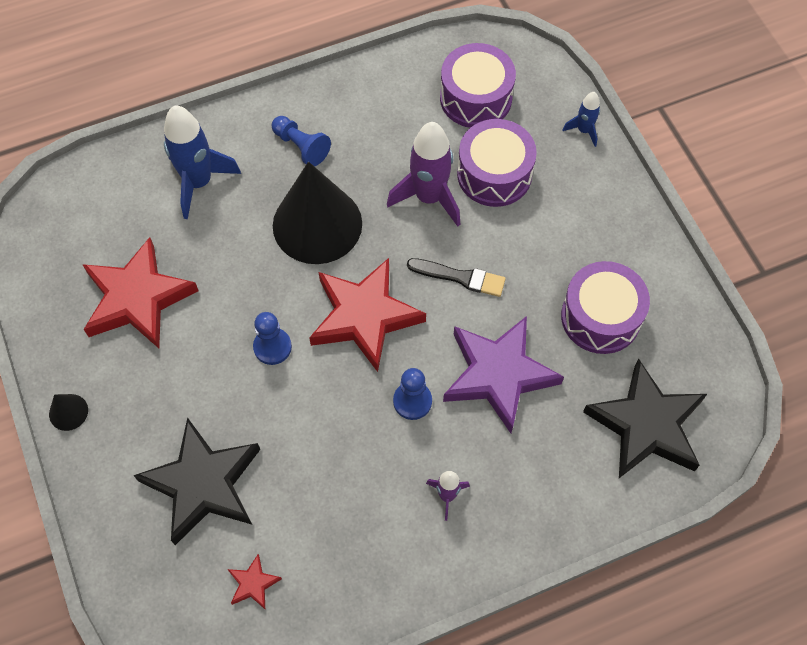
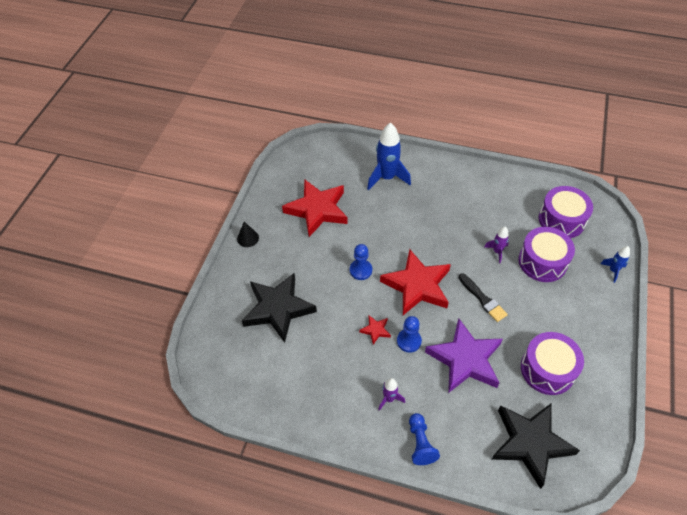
camera: 40 degrees right, 10 degrees down
(253, 584) = (262, 369): red star -> red star (375, 330)
(301, 146) = (449, 190): blue pawn -> blue pawn (420, 443)
(317, 224) = (428, 229): black cone -> none
(429, 197) = (497, 251): purple rocket -> purple rocket, size x0.51

